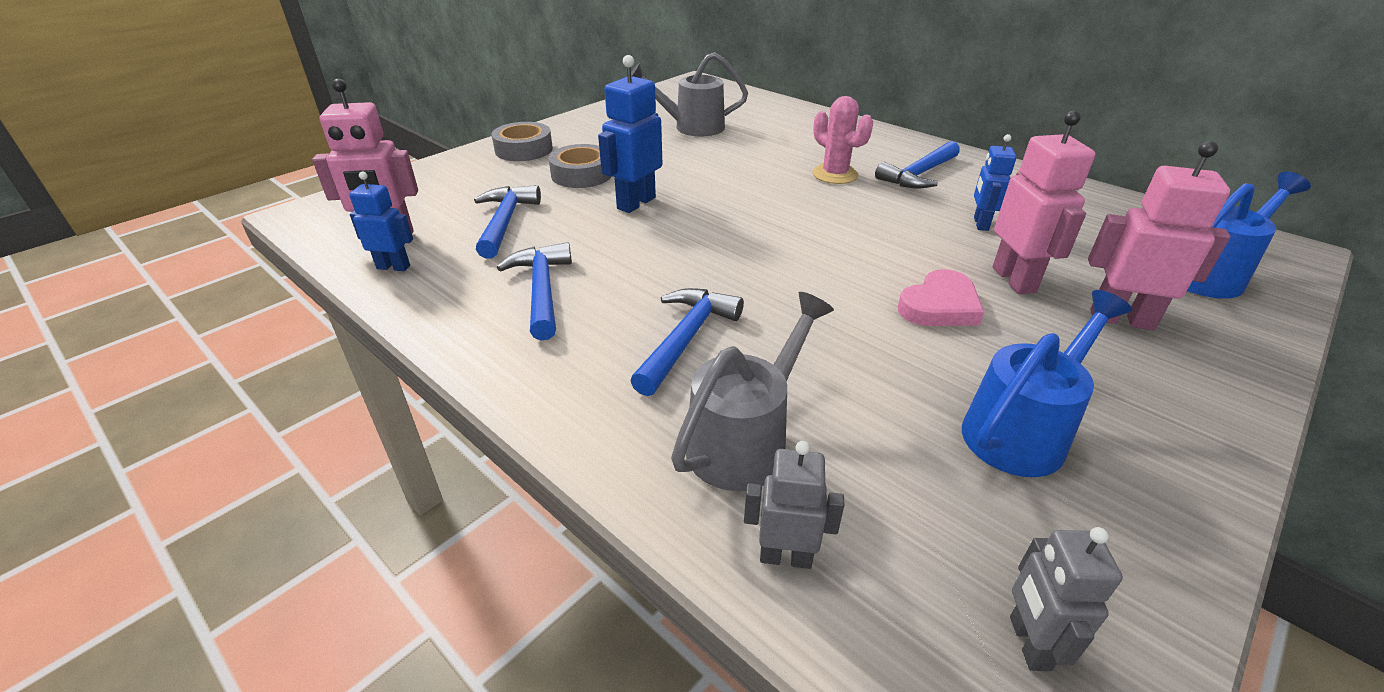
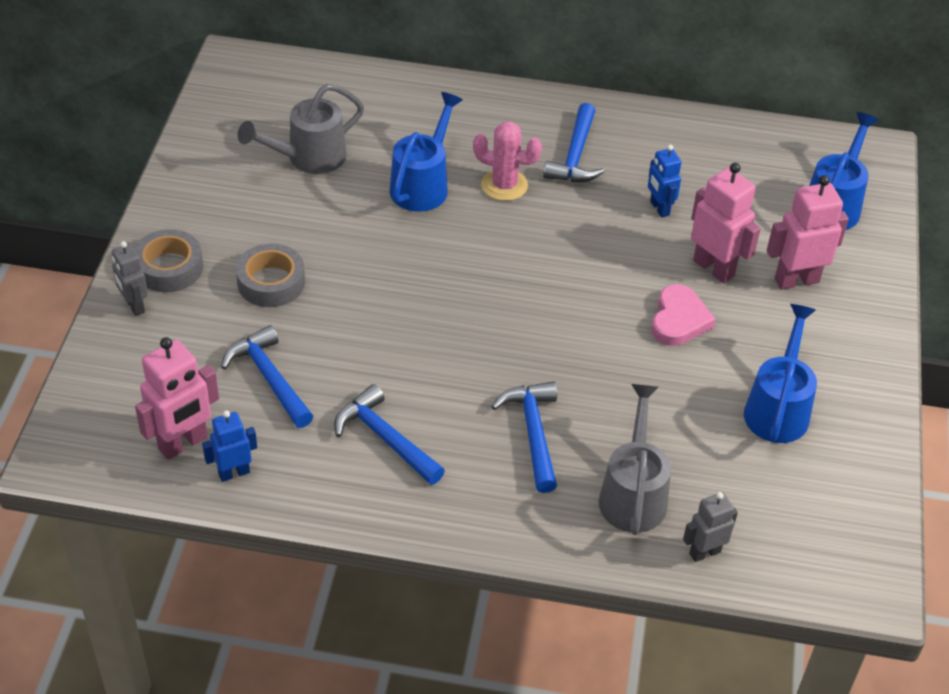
camera: 35 degrees left, 10 degrees up
(635, 203) = (362, 302): blue robot -> none
(764, 158) = (423, 184): none -> blue watering can
(1028, 643) = (835, 536): grey robot -> grey robot (134, 306)

